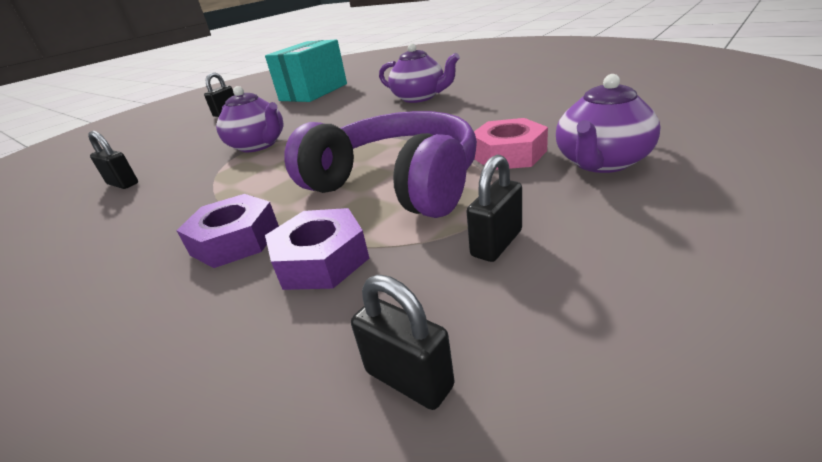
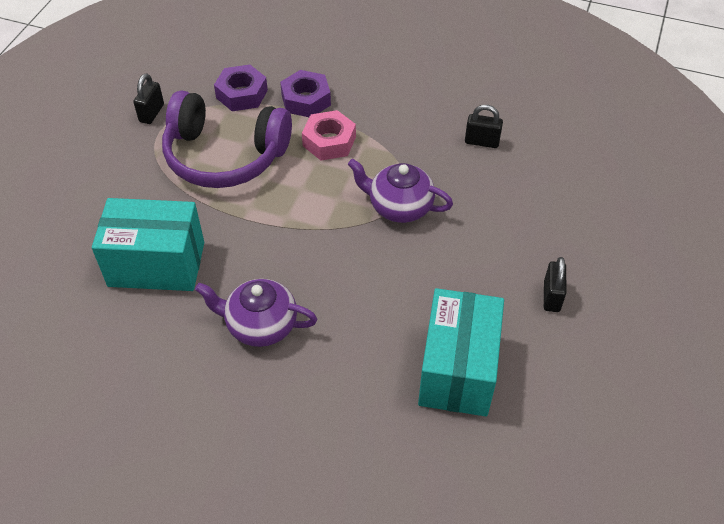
camera: 155 degrees right, 20 degrees up
(409, 379) = (179, 56): black padlock -> none
(498, 116) = (156, 264): none -> turquoise box
(508, 154) = (146, 195): pink nut -> pink nut (329, 141)
(601, 163) = (83, 185): purple teapot -> none

